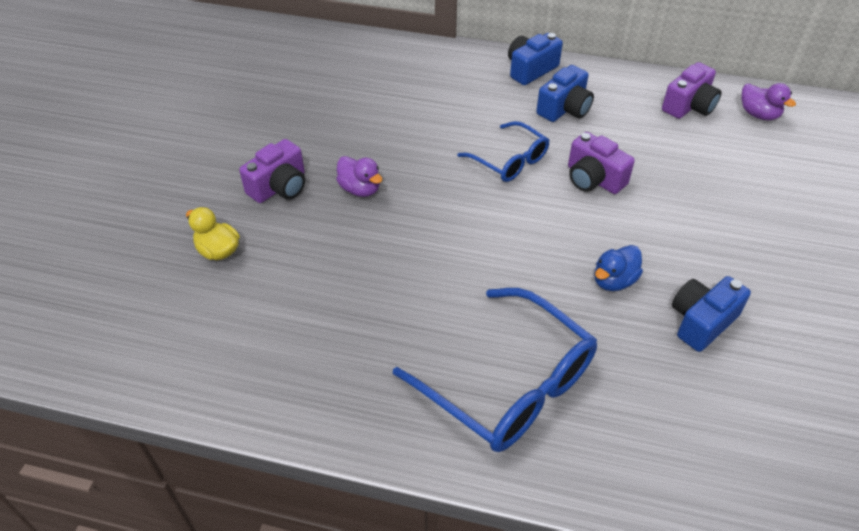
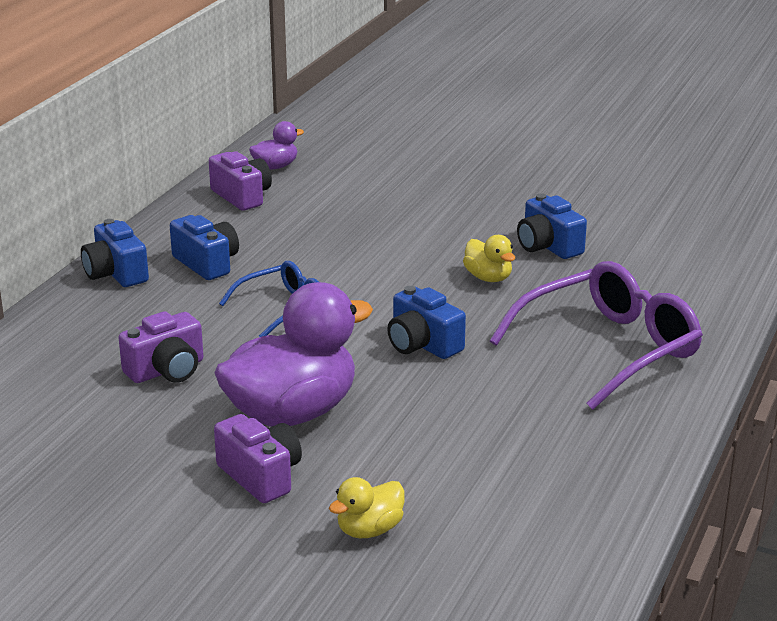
camera: 80 degrees left, 20 degrees down
(360, 189) = (292, 413): purple duck -> purple duck, size x2.18
(478, 249) = (422, 344): none -> blue camera
(509, 384) = (609, 349): blue glasses -> purple glasses
(593, 179) = (337, 265): purple camera -> purple camera (167, 370)
(614, 281) = (488, 278): blue duck -> yellow duck

